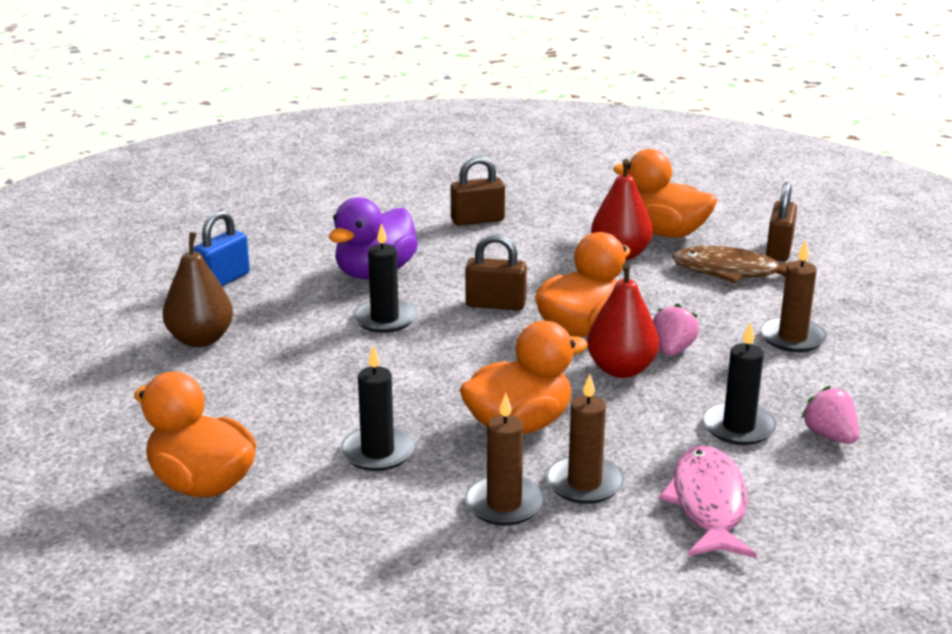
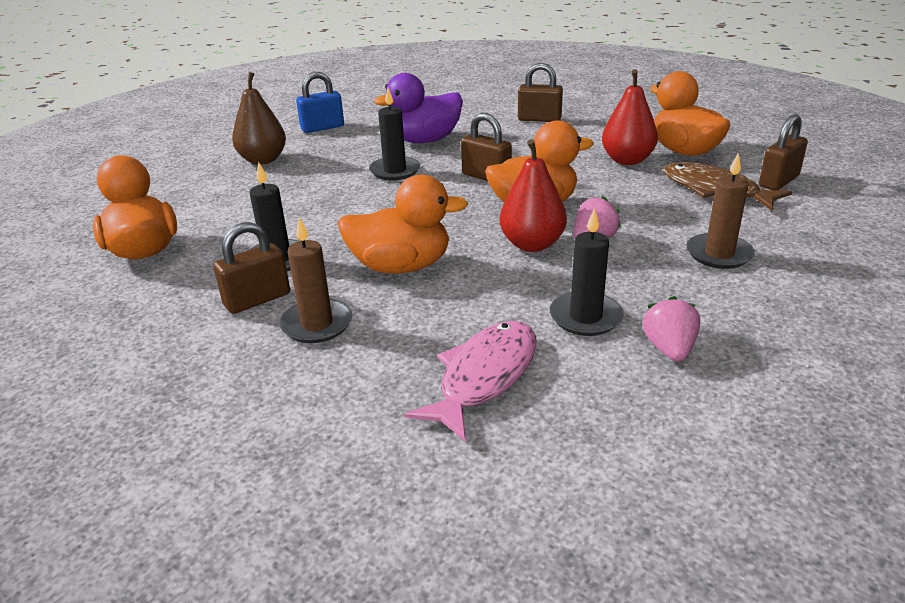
camera: 30 degrees right, 5 degrees up
(411, 499) = (257, 300): none -> brown padlock
(584, 483) = (398, 326): brown candle -> none

